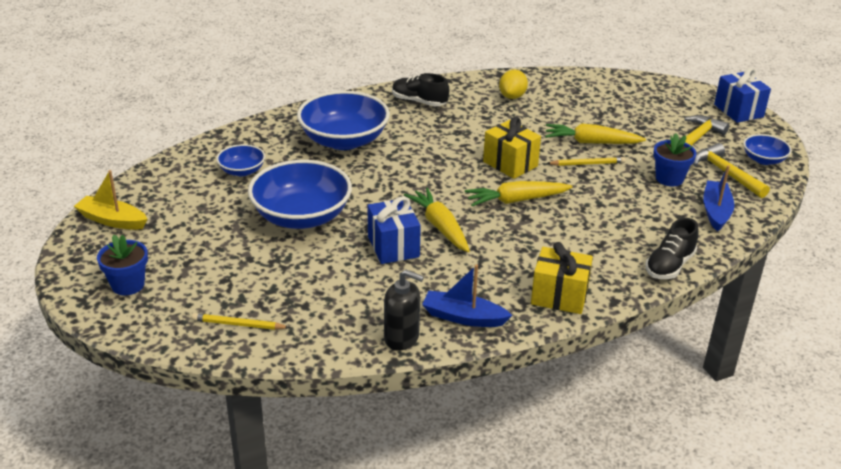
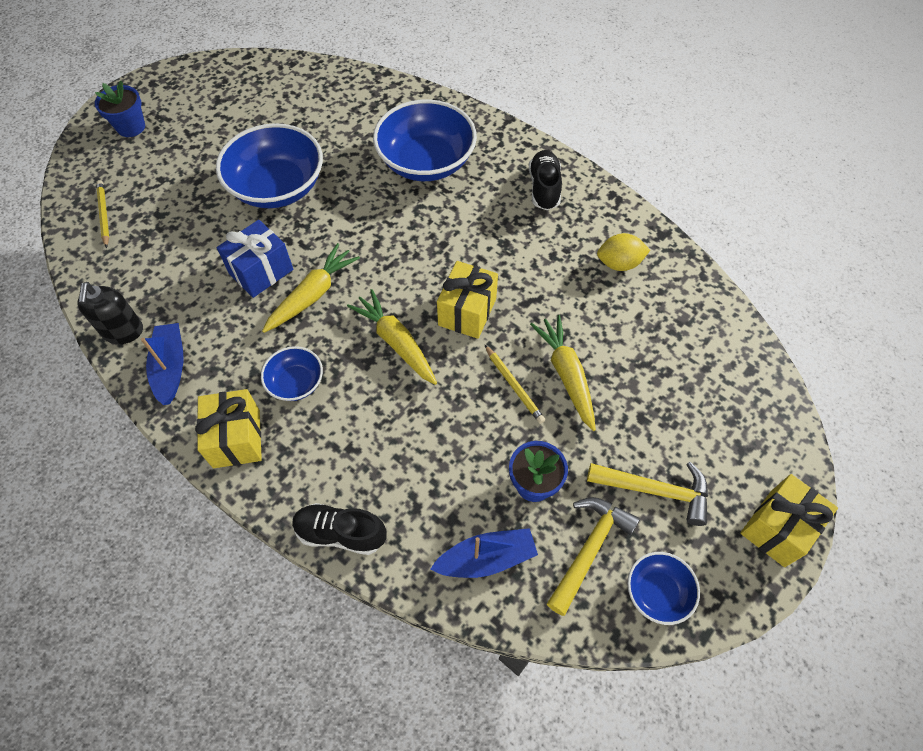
camera: 65 degrees right, 25 degrees up
(112, 220) = (213, 77): yellow boat -> none
(242, 171) = (329, 117): blue bowl -> blue bowl (296, 382)
(738, 111) = (777, 528): blue gift -> yellow gift

